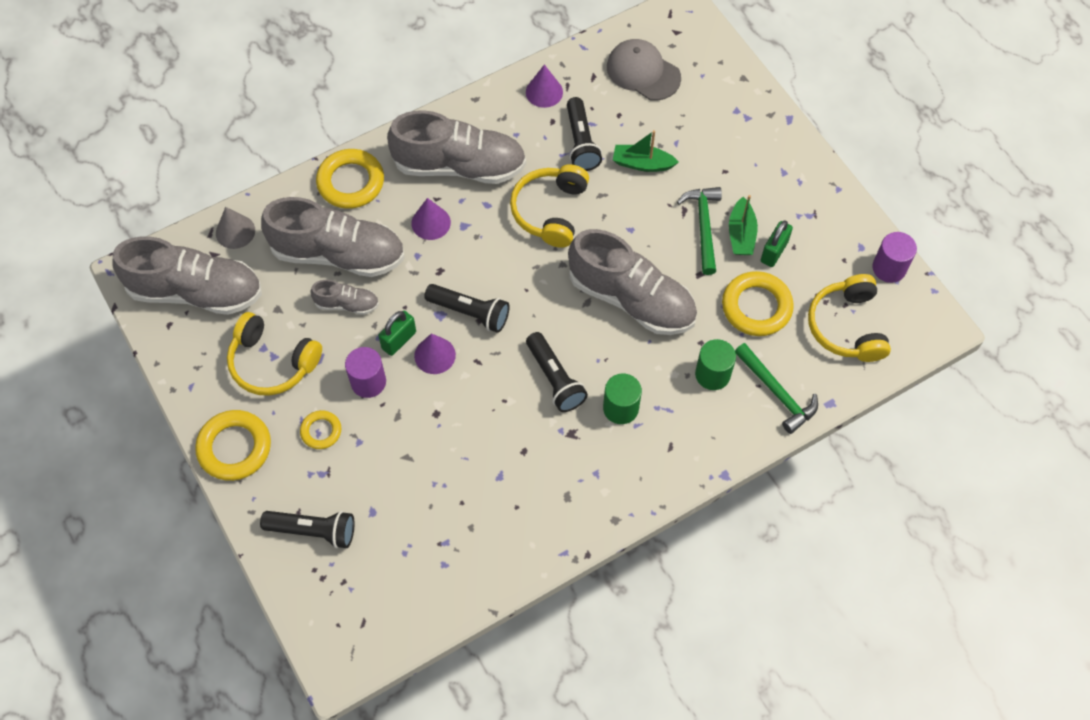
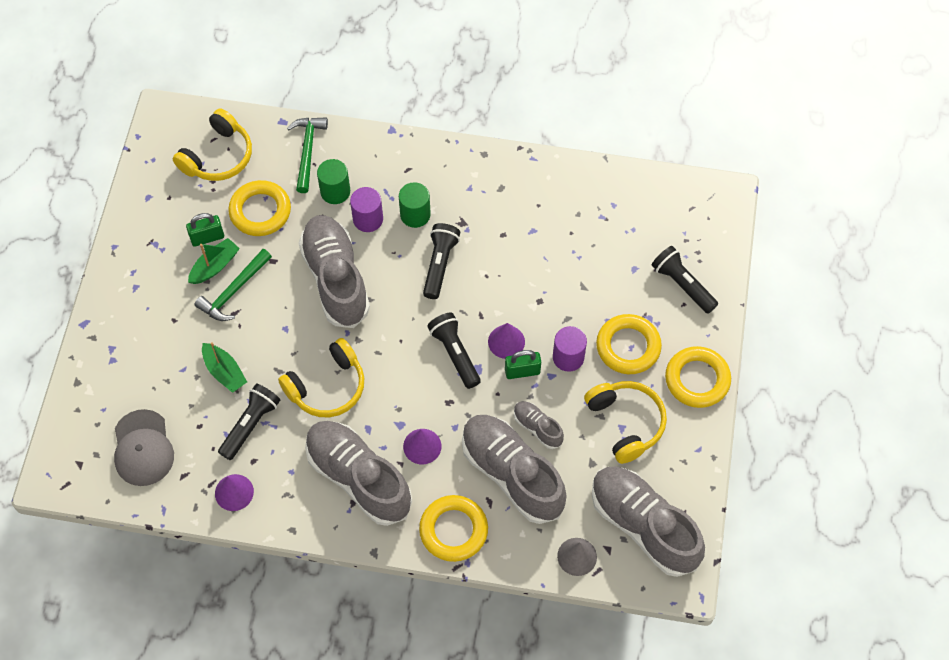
camera: 140 degrees left, 0 degrees up
(321, 431) = (628, 347): yellow ring -> yellow ring, size x1.79
(889, 268) = (147, 170): purple cylinder -> purple cylinder (368, 219)

